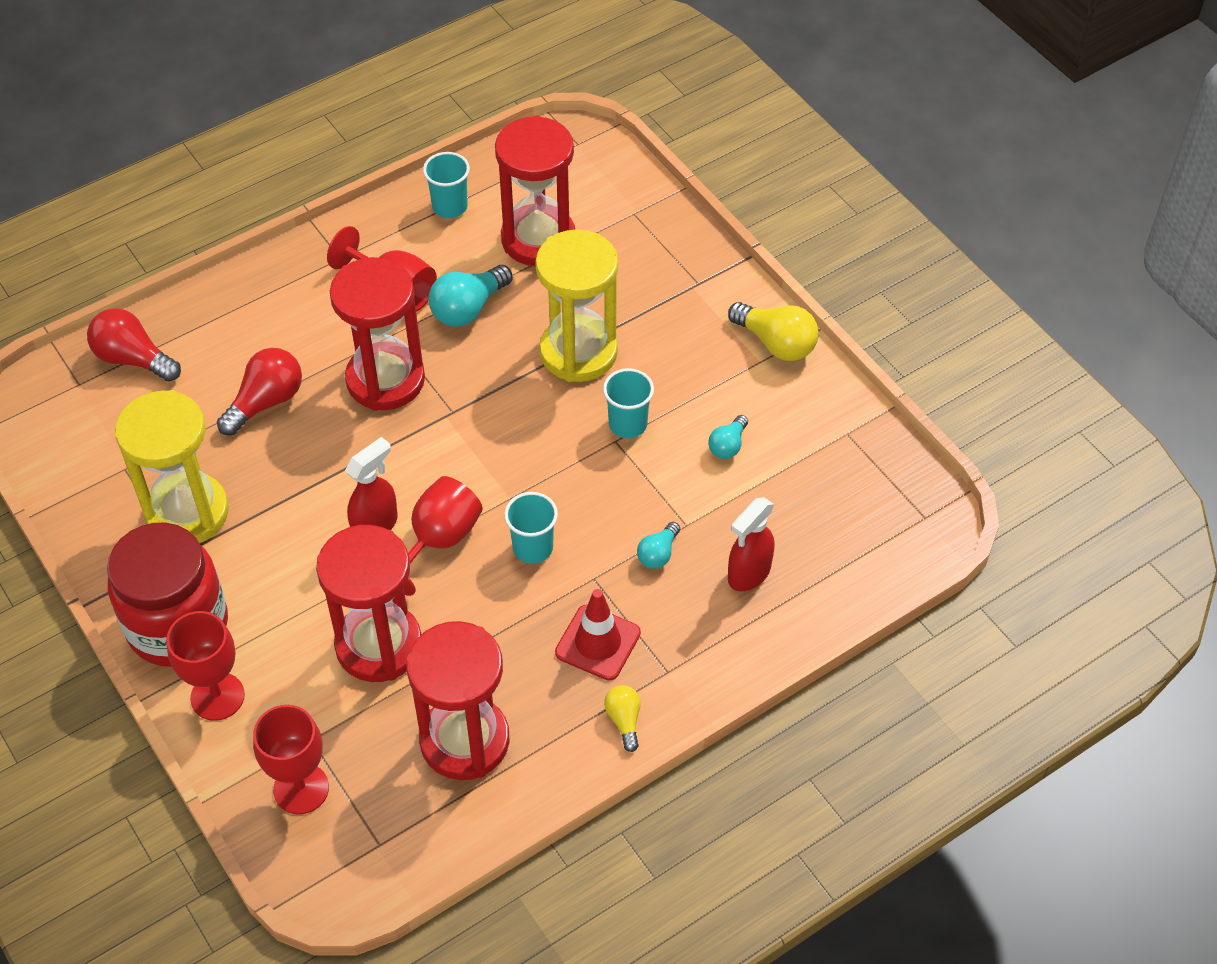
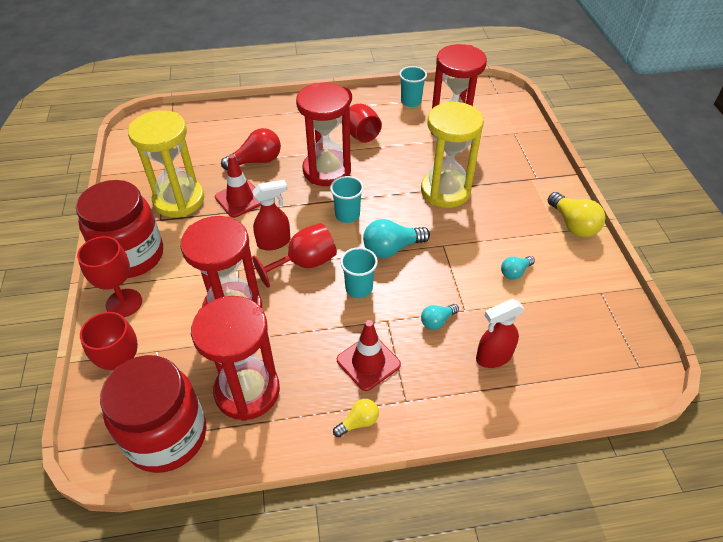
camera: 25 degrees right, 5 degrees down
(133, 359) = (205, 121): red light bulb -> none
(281, 476) = (240, 199): none -> red traffic cone
(397, 834) = (167, 436): none -> red jar
(468, 308) = (393, 150): turquoise light bulb -> turquoise light bulb (391, 248)
(624, 720) = (358, 422): yellow light bulb -> yellow light bulb turned 45 degrees clockwise
(628, 424) = (455, 239): turquoise cup -> turquoise cup (347, 215)

